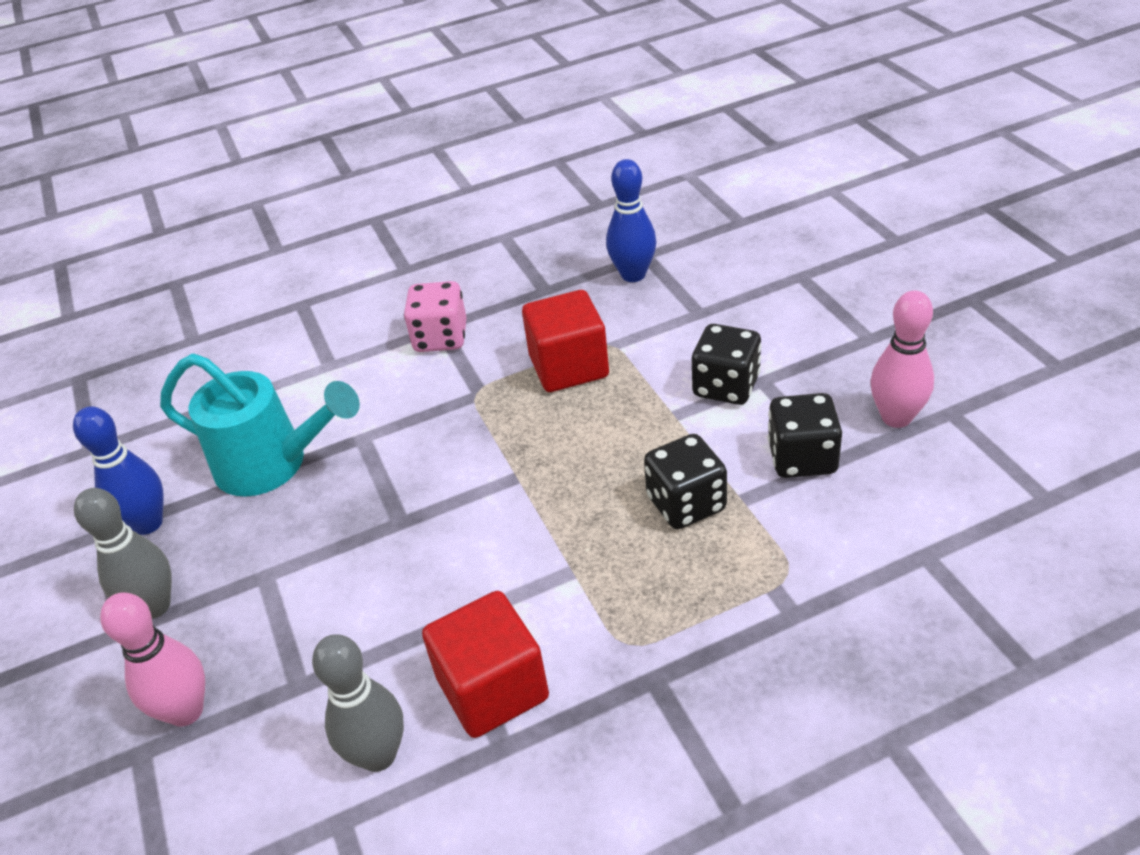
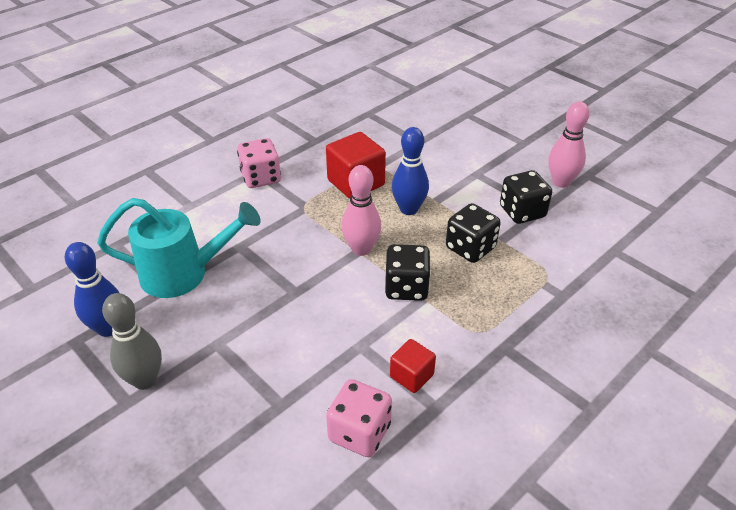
camera: 25 degrees left, 0 degrees up
(186, 711) = (208, 440): pink bowling pin -> pink bowling pin (361, 249)
(378, 755) = (359, 432): grey bowling pin -> pink dice
(493, 688) = (411, 376): red cube -> red cube, size x0.57
(633, 275) = (367, 125): blue bowling pin -> blue bowling pin (409, 209)
(726, 386) = (458, 180): black dice -> black dice (406, 287)

